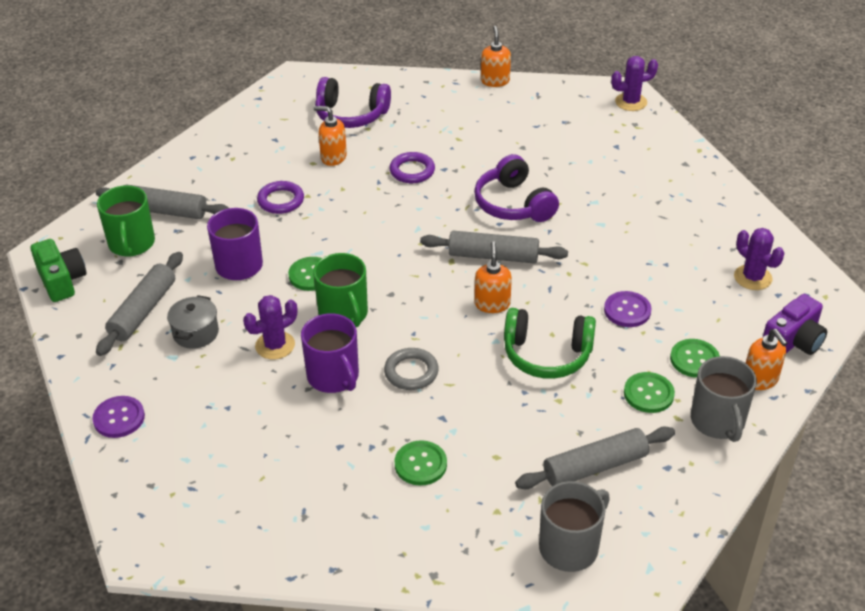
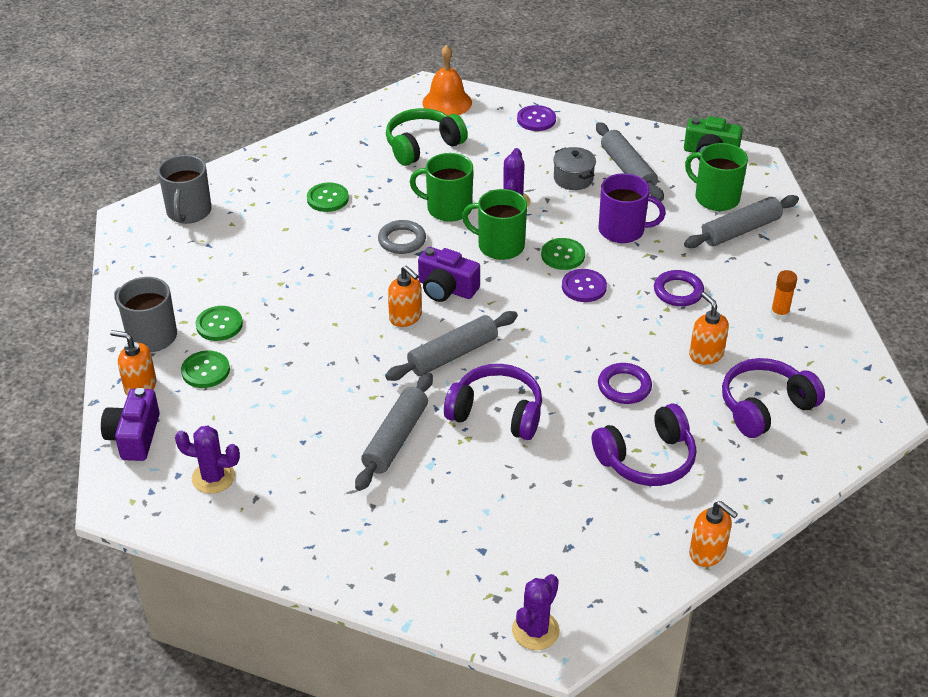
camera: 135 degrees right, 0 degrees up
(157, 506) = (447, 102): none -> orange bell
(247, 150) = (779, 313): none -> orange glue stick
(333, 157) = (706, 354): orange soap dispenser -> orange soap dispenser turned 90 degrees counterclockwise
(333, 377) = (448, 208): purple mug -> green mug
(432, 306) = (446, 288): none -> purple camera
(460, 131) = (647, 459): none -> purple headphones
(547, 354) = (322, 307): green headphones -> green headphones (422, 146)
(595, 467) = (214, 259): grey rolling pin -> grey rolling pin (395, 439)
(627, 310) = (295, 377): purple button -> purple button (584, 287)

